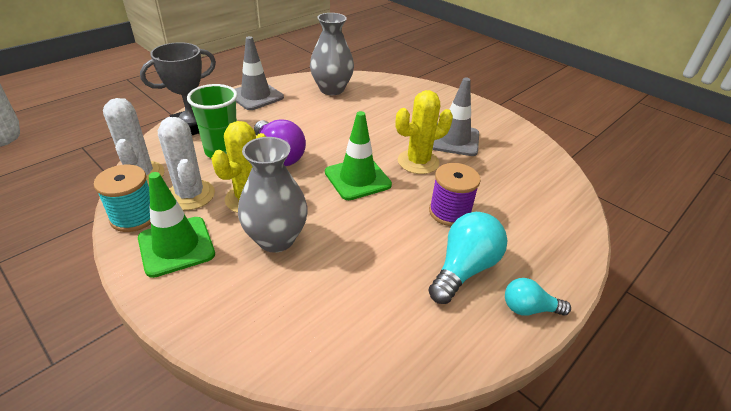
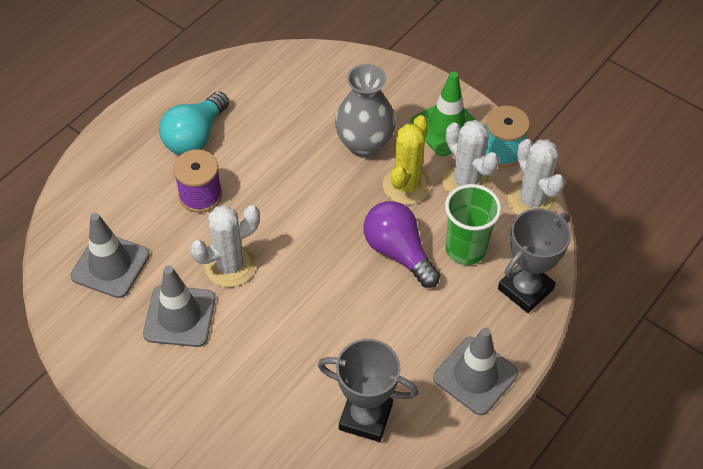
camera: 175 degrees right, 15 degrees up
(331, 89) = (365, 417): grey vase -> grey trophy
(357, 178) = (300, 228): green traffic cone -> none
(418, 162) = (230, 266): yellow cactus -> white cactus
(517, 172) = (110, 265): none -> grey traffic cone
(529, 308) = (148, 109): turquoise light bulb -> none

